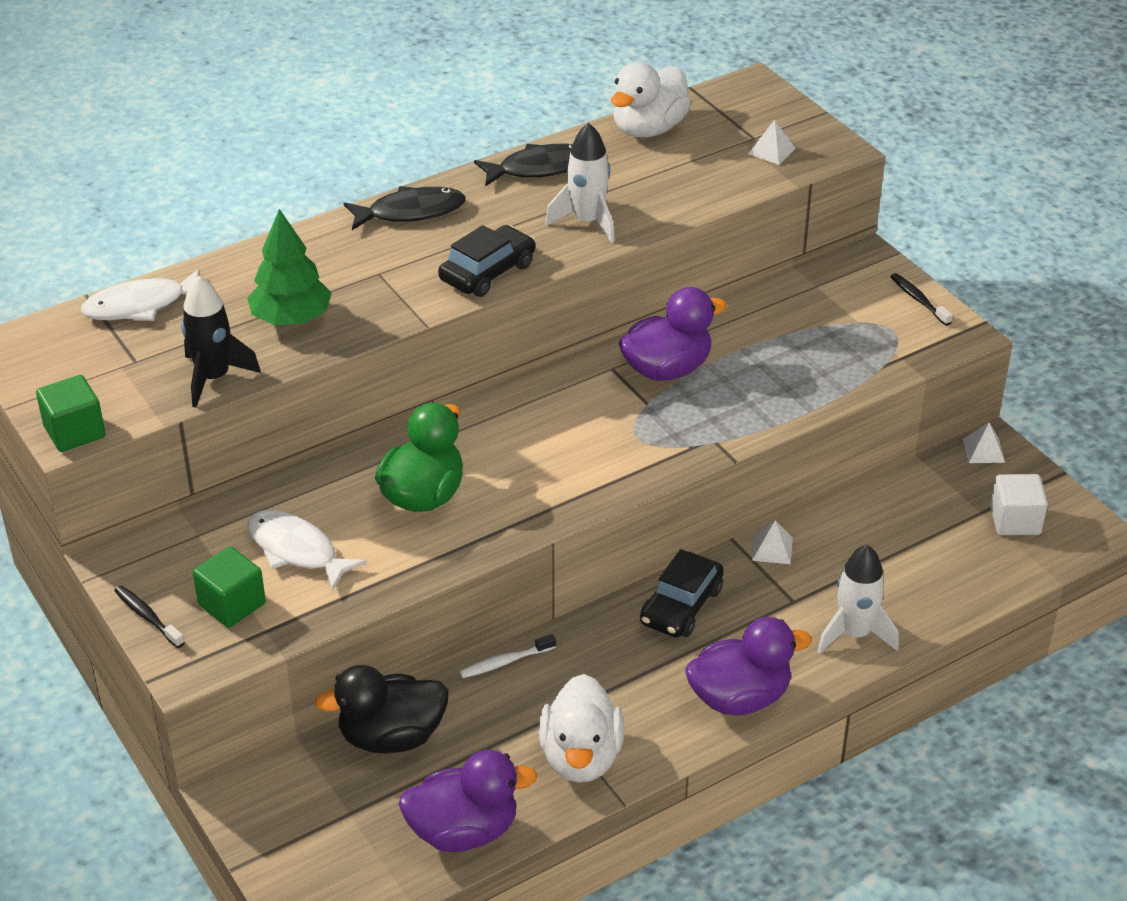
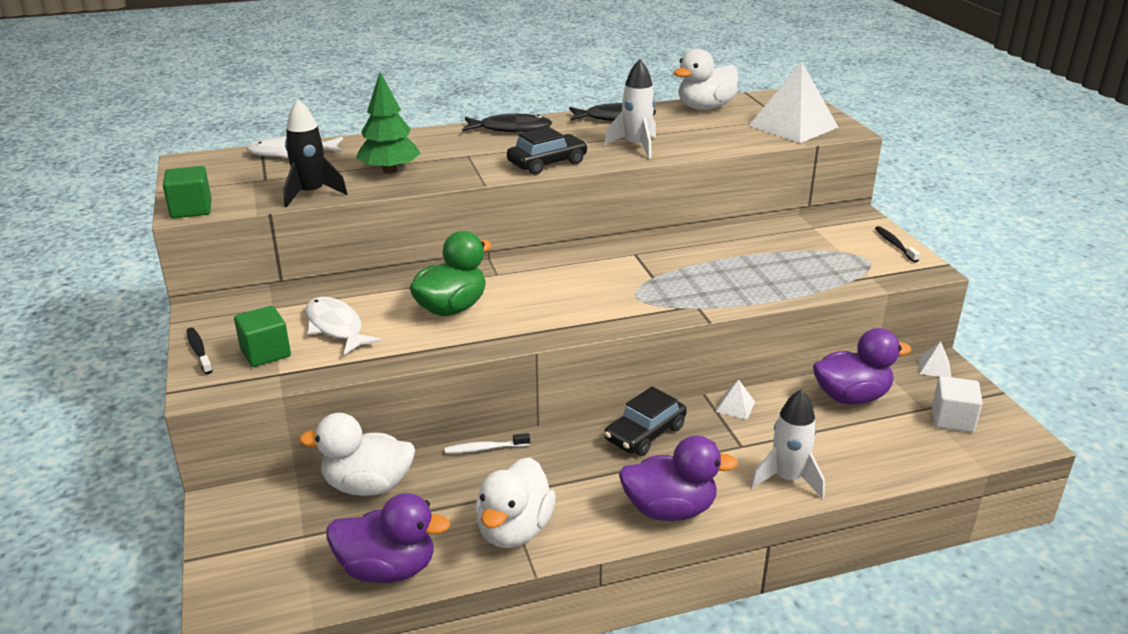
camera: 15 degrees right, 10 degrees down
(391, 737) = (367, 485): black duck -> white duck
(667, 369) = (677, 259): purple duck -> purple duck (851, 397)
(772, 151) = (793, 126): white pyramid -> white pyramid, size x2.33

